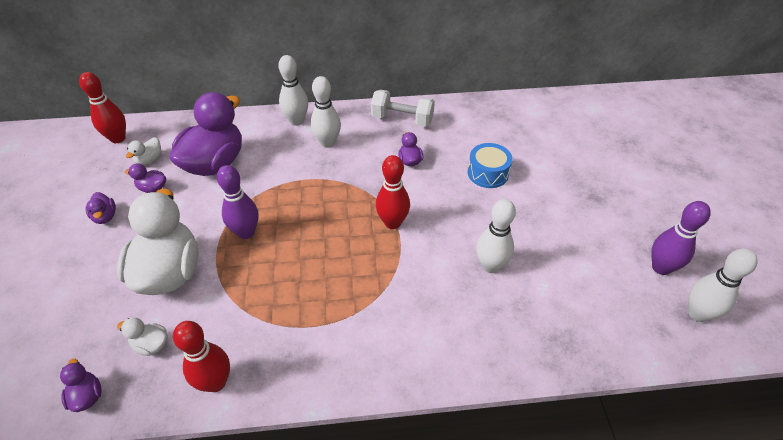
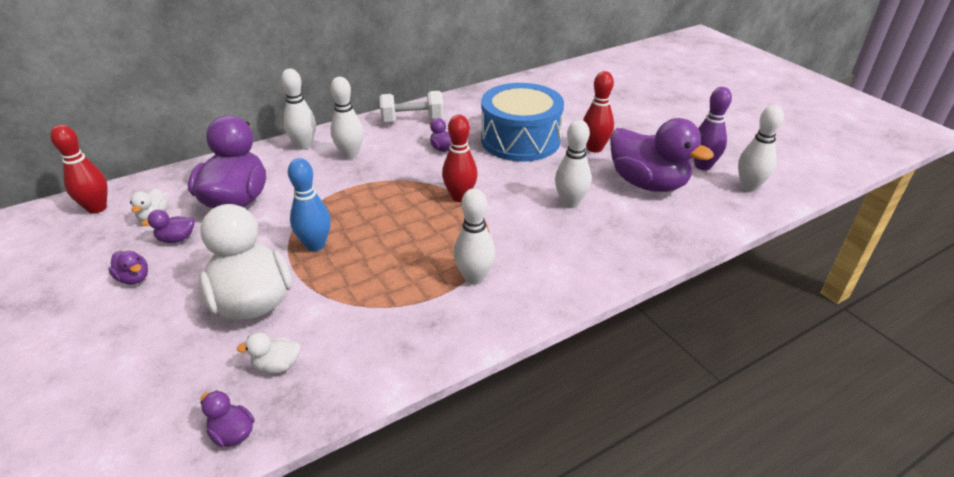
camera: 25 degrees left, 10 degrees down
(215, 382) = (373, 370): red bowling pin -> red bowling pin (594, 148)
(246, 232) = (315, 245): purple bowling pin -> blue bowling pin
(351, 319) = (474, 278): none -> white bowling pin
(488, 173) = (520, 140): blue drum -> blue drum, size x1.95
(584, 270) = (647, 184): none -> purple duck

